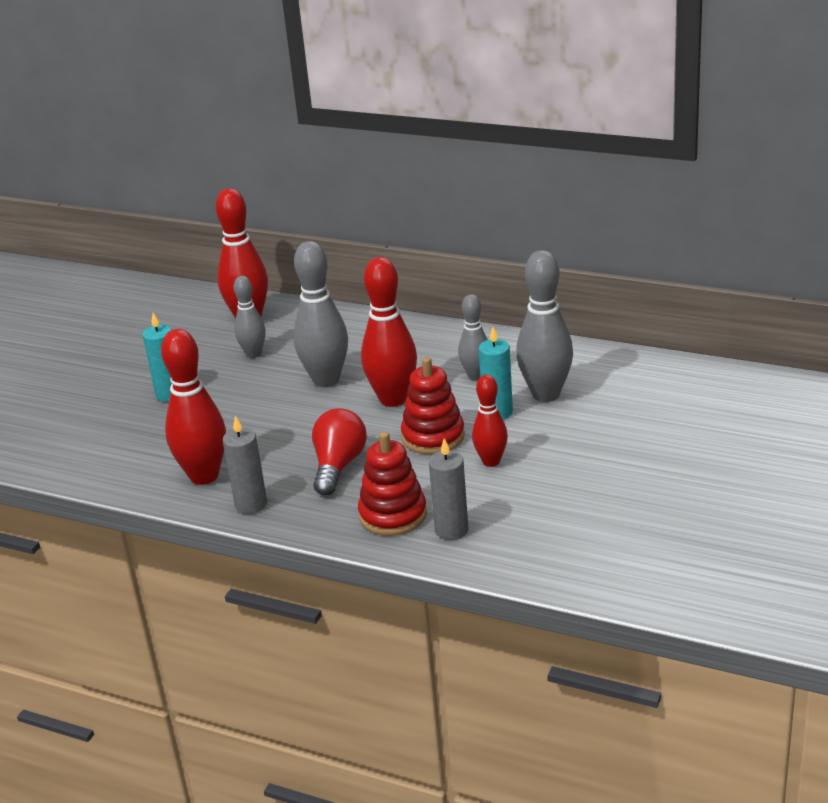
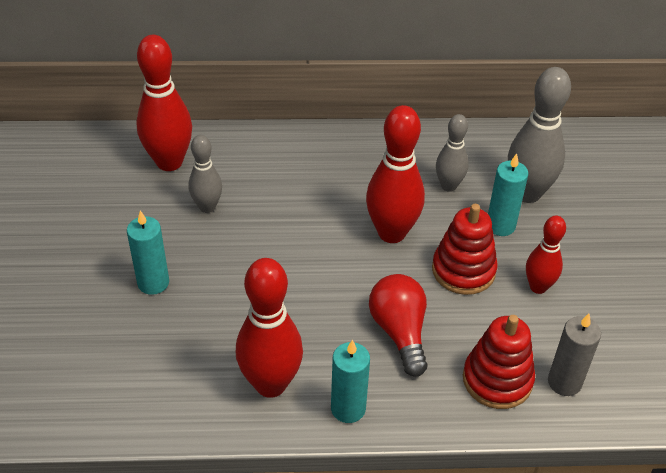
camera: 30 degrees left, 15 degrees up
(251, 505) = (348, 408): grey candle -> turquoise candle
(326, 380) = (308, 224): grey bowling pin -> none

